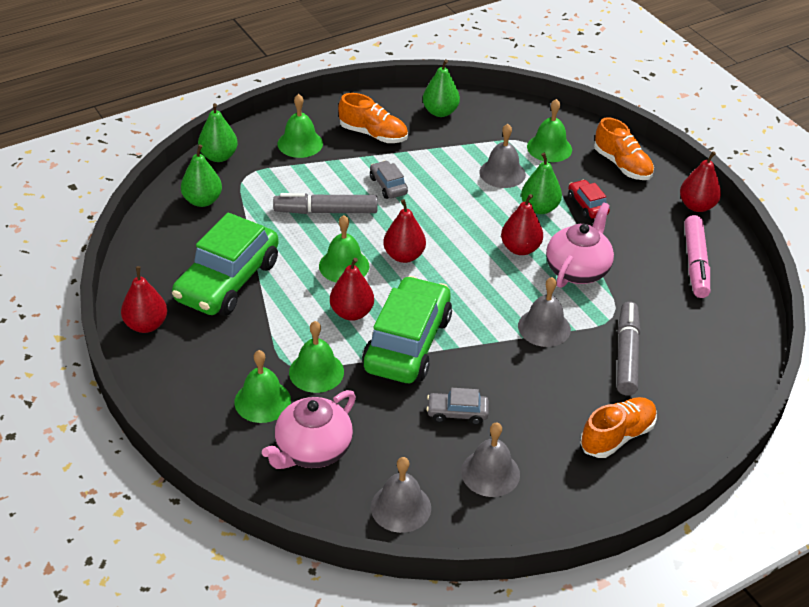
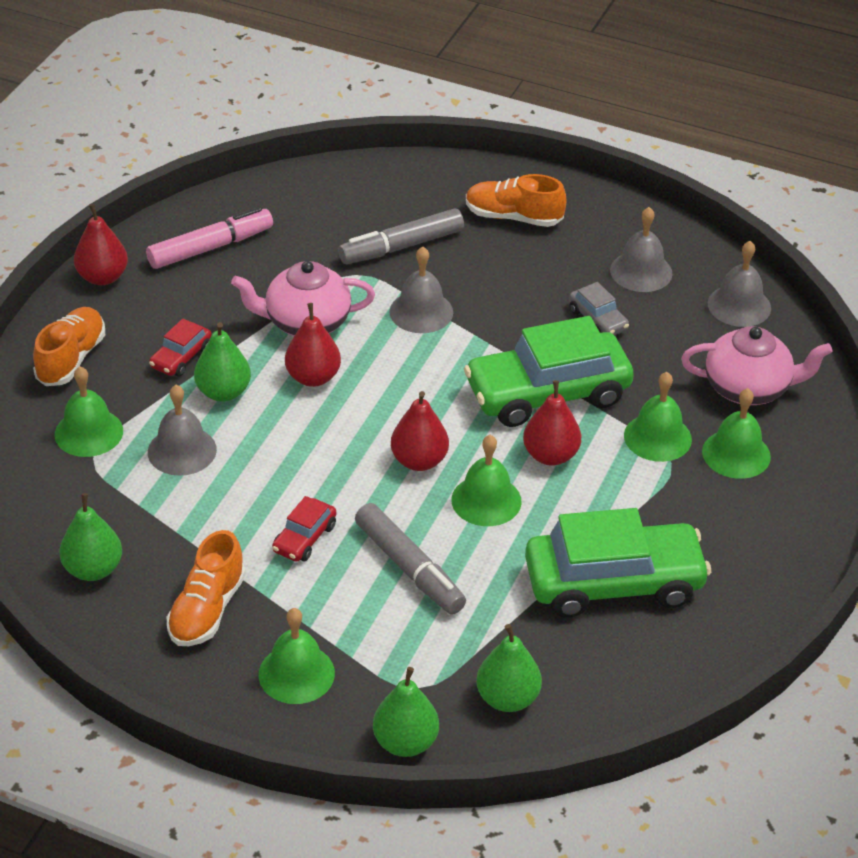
camera: 125 degrees left, 0 degrees up
(146, 325) = (749, 607): red pear -> none
(373, 134) = (207, 610): orange shoe -> orange shoe turned 150 degrees counterclockwise
(388, 186) = (304, 538): grey car -> red car

